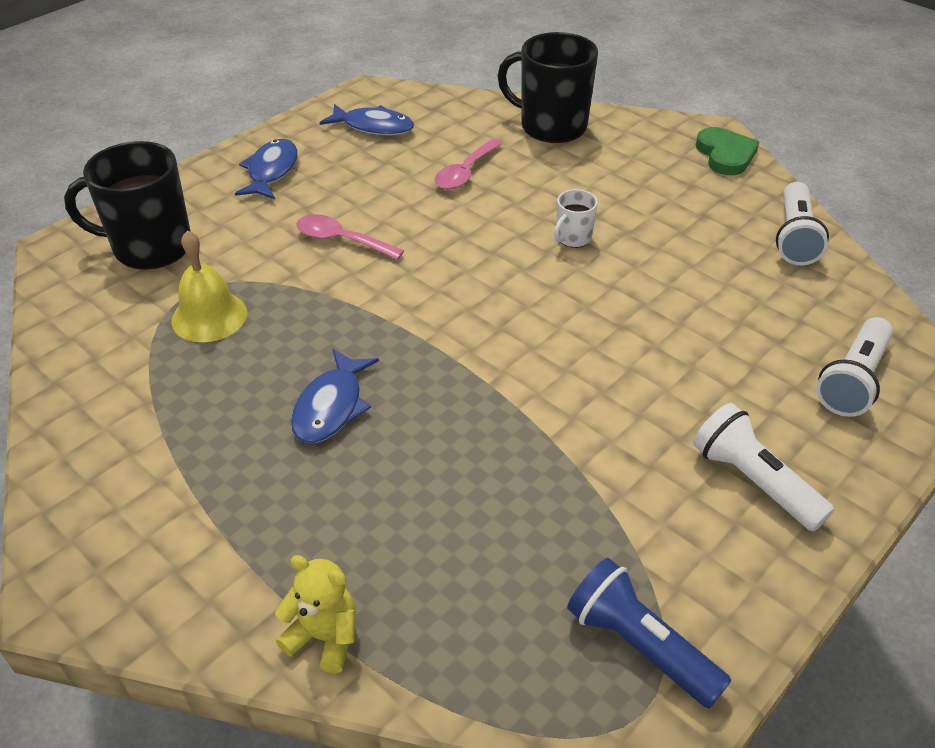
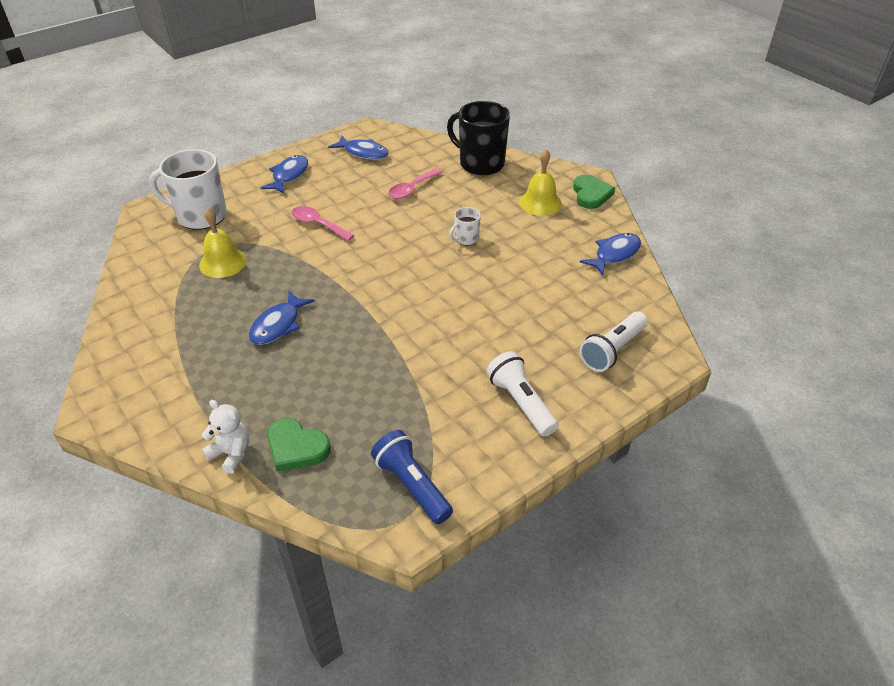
camera: 10 degrees right, 0 degrees up
(150, 247) = (200, 216): black mug -> white mug
(324, 637) = (231, 453): yellow teddy bear -> white teddy bear
(429, 609) = (296, 447): none -> green heart
(659, 174) = (540, 203): none -> yellow bell
(794, 237) = (614, 254): white flashlight -> blue fish

